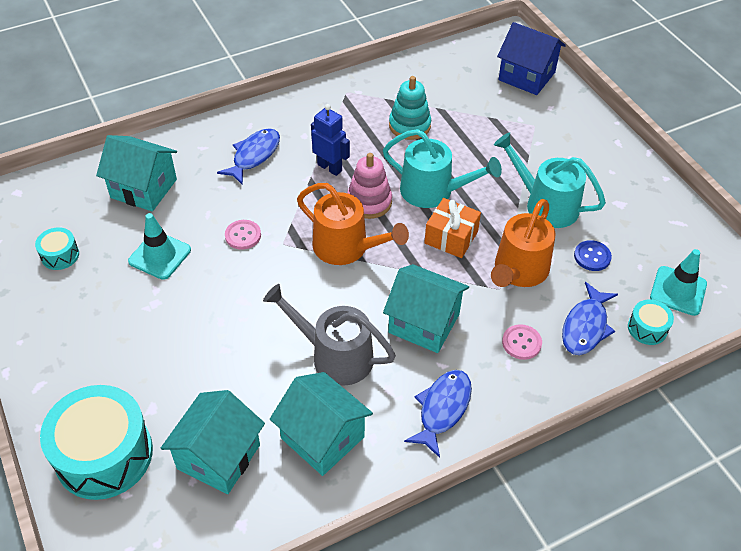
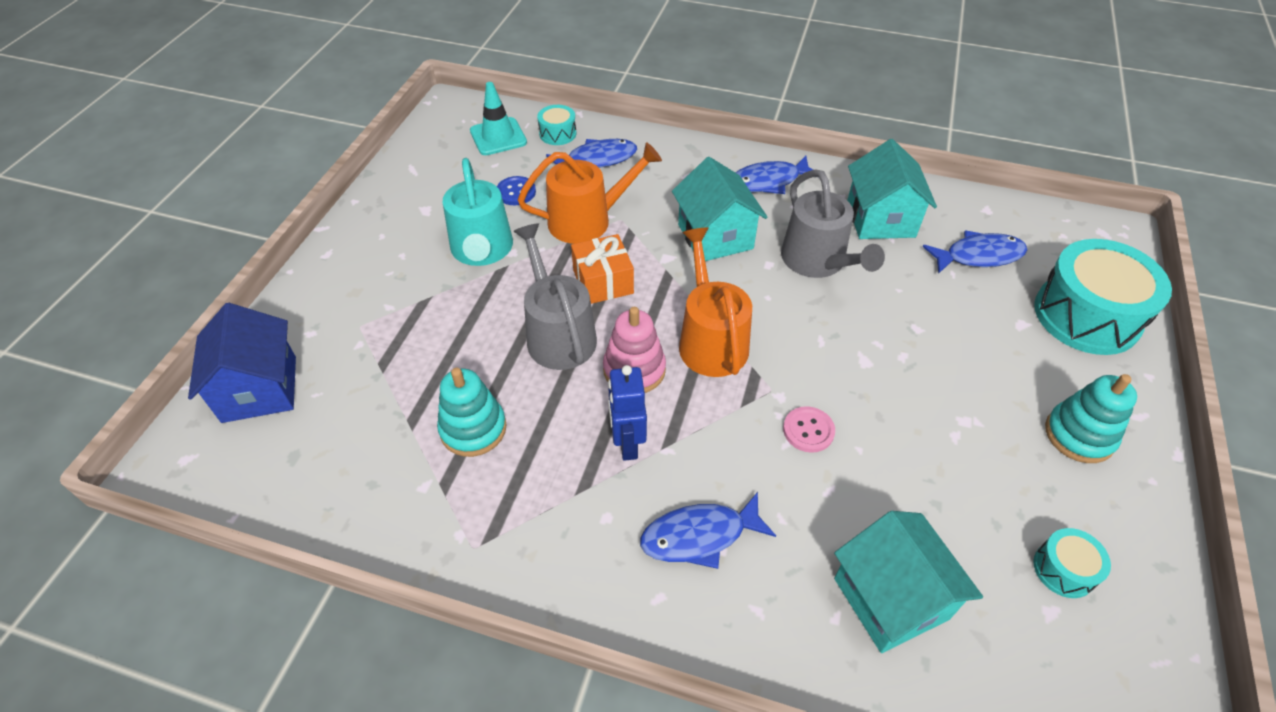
camera: 135 degrees left, 0 degrees up
(77, 342) = (1079, 435): none -> turquoise stacking toy
(160, 255) = (926, 475): turquoise traffic cone -> none
(218, 457) = (979, 256): turquoise house -> blue fish
(433, 191) = (558, 334): turquoise watering can -> grey watering can
(521, 343) = (657, 179): pink button -> none

